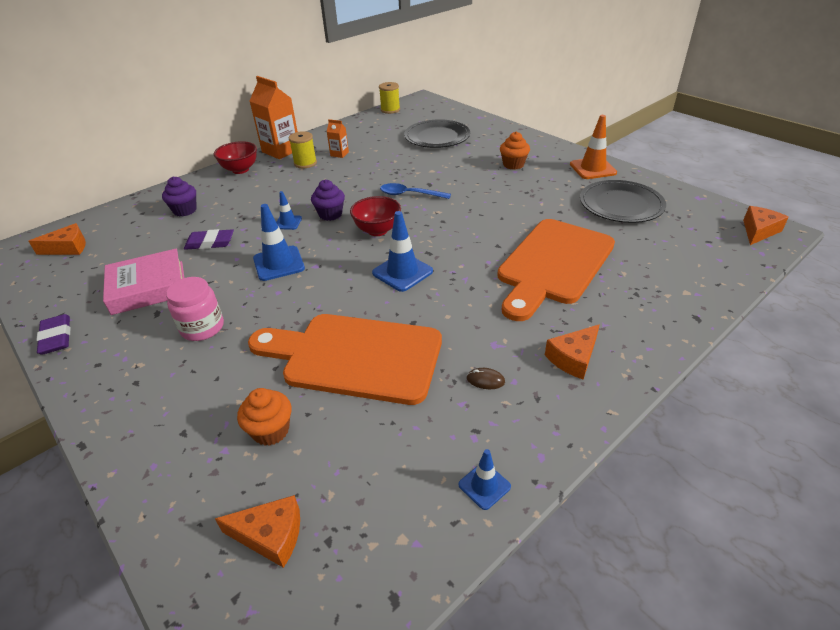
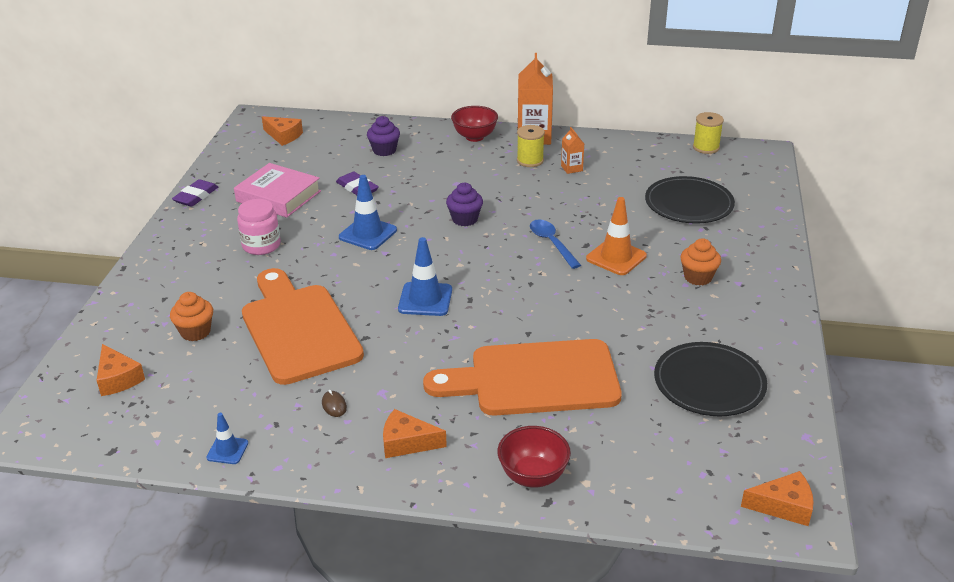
camera: 50 degrees right, 5 degrees down
(288, 222) = (427, 206): blue traffic cone -> none
(377, 230) = (470, 256): red bowl -> red bowl (533, 476)
(592, 168) = (767, 334): orange traffic cone -> orange traffic cone (616, 257)

